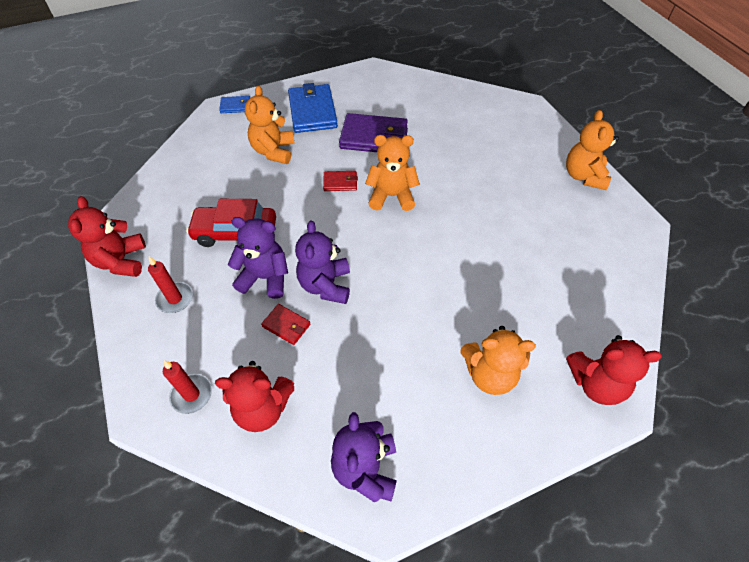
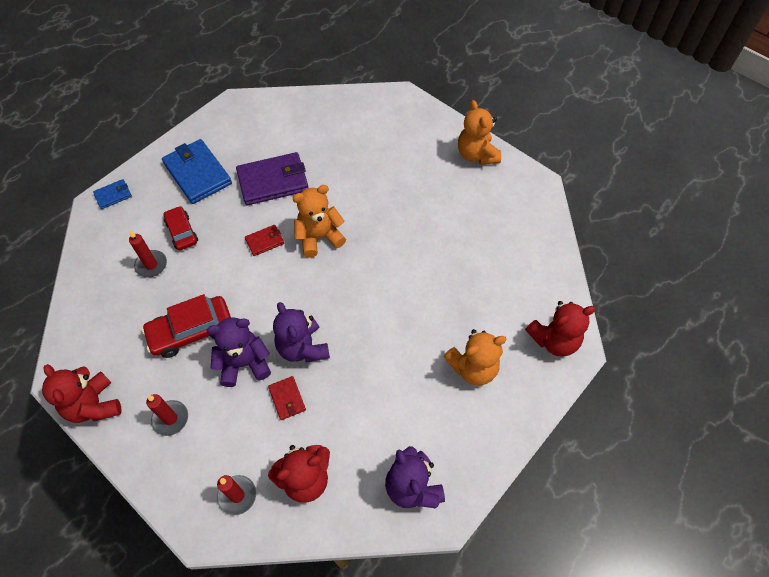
camera: 25 degrees left, 5 degrees up
(234, 168) = (151, 265): none -> red candle
(274, 151) = (182, 232): orange teddy bear -> red car
(286, 325) = (287, 399): red wallet -> red wallet turned 60 degrees clockwise

